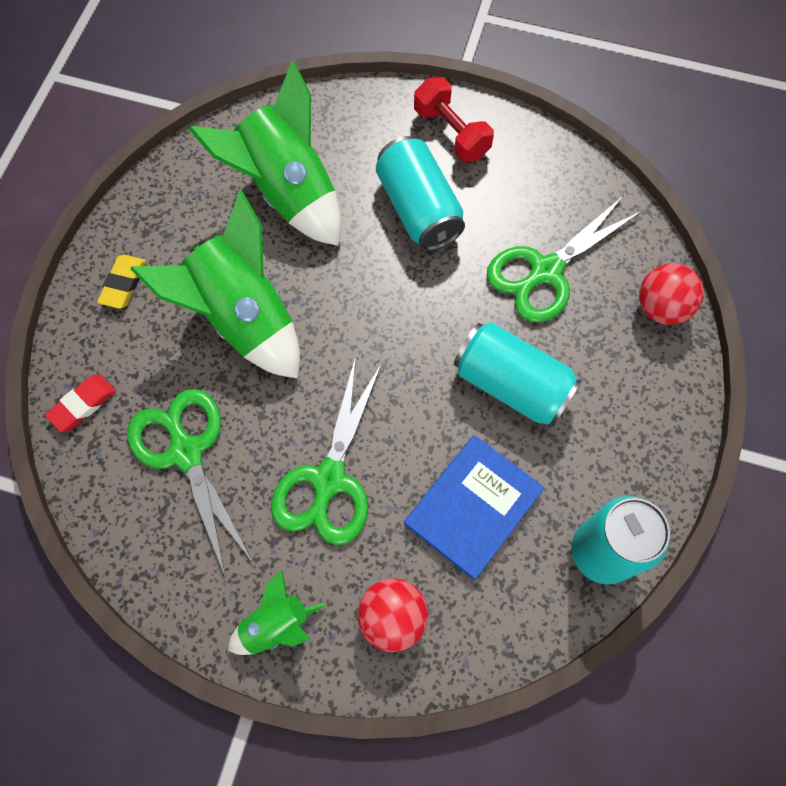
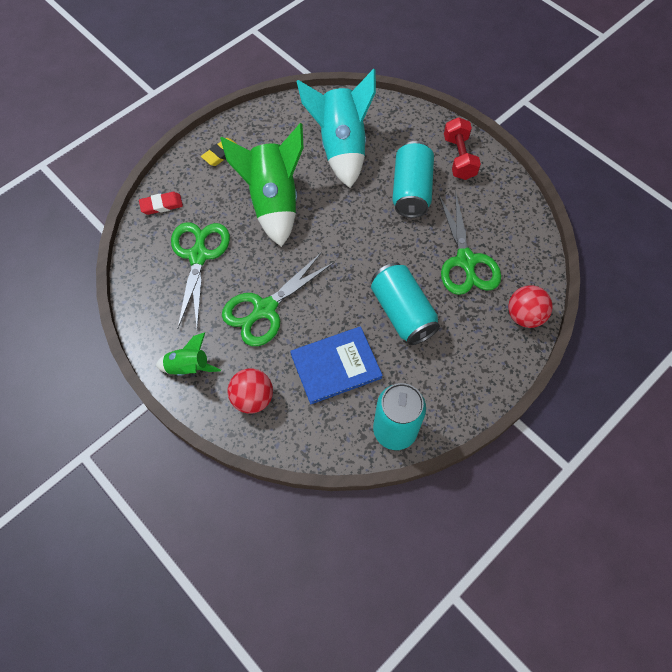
camera: 30 degrees right, 5 degrees down
(287, 192) = (341, 147): green rocket -> turquoise rocket
(546, 271) = (465, 261): green scissors -> green scissors turned 90 degrees counterclockwise

